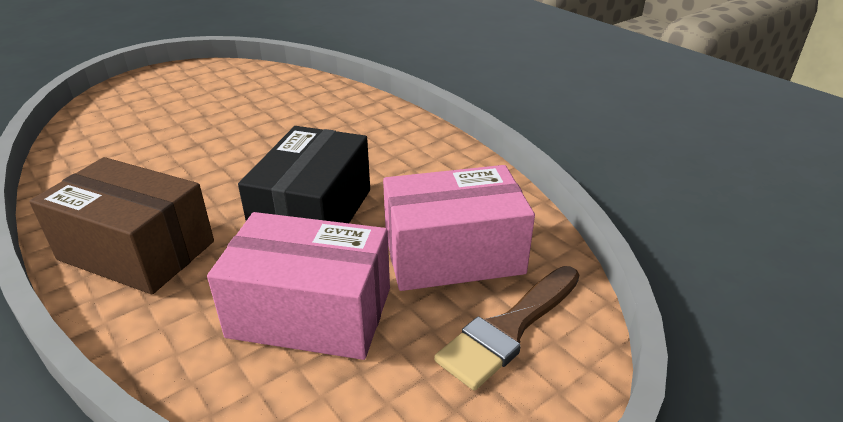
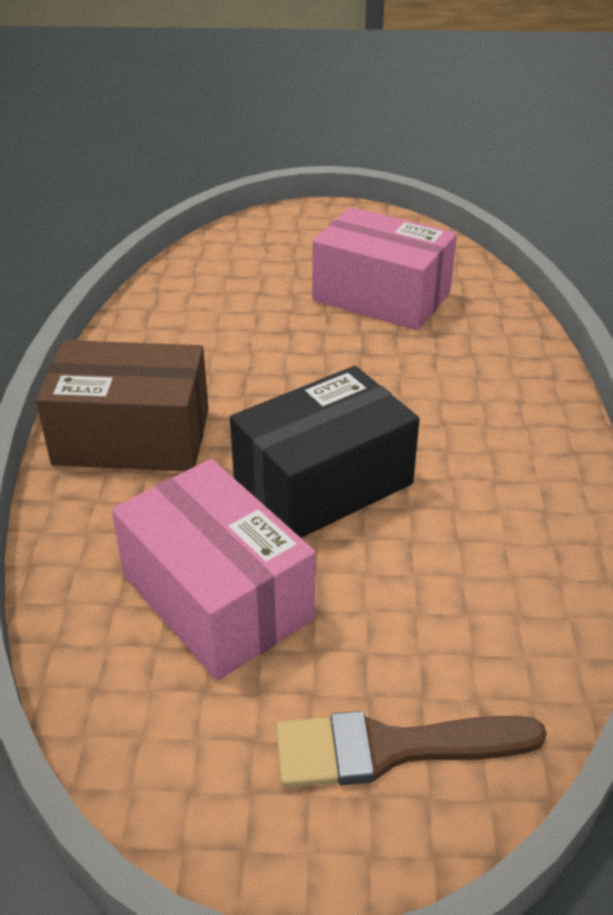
camera: 40 degrees right, 5 degrees up
(137, 250) = (132, 437): brown box -> brown box turned 60 degrees counterclockwise
(453, 254) = (425, 620): pink box -> pink box (381, 296)

